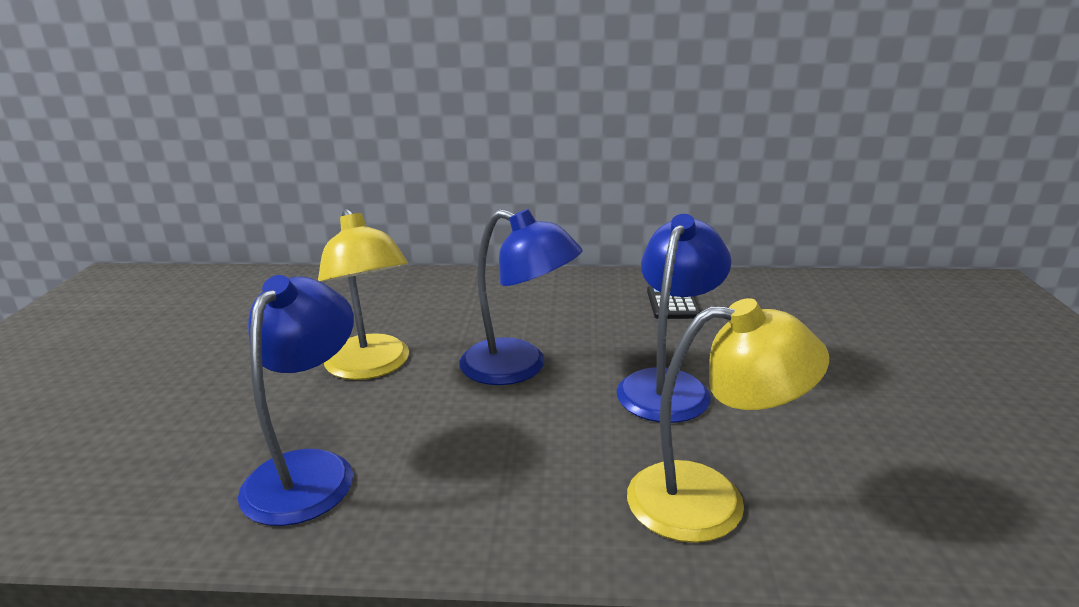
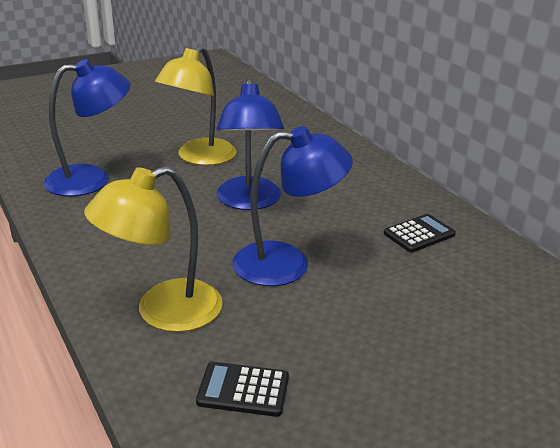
camera: 55 degrees right, 5 degrees up
(711, 501) = (163, 312): yellow lamp -> yellow lamp turned 90 degrees clockwise
(887, 486) = (243, 390): none -> black calculator

